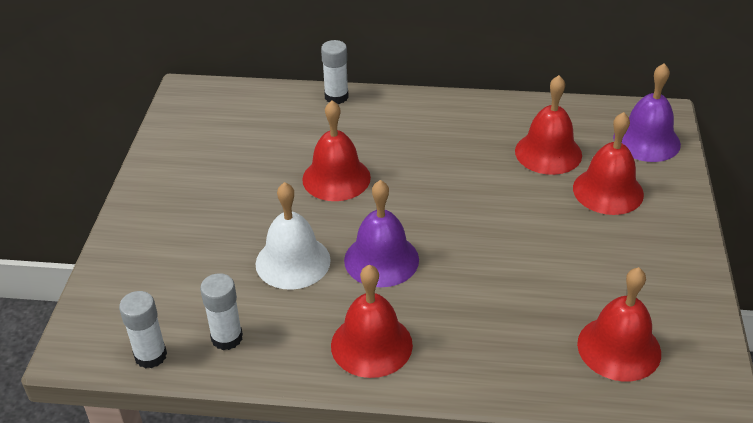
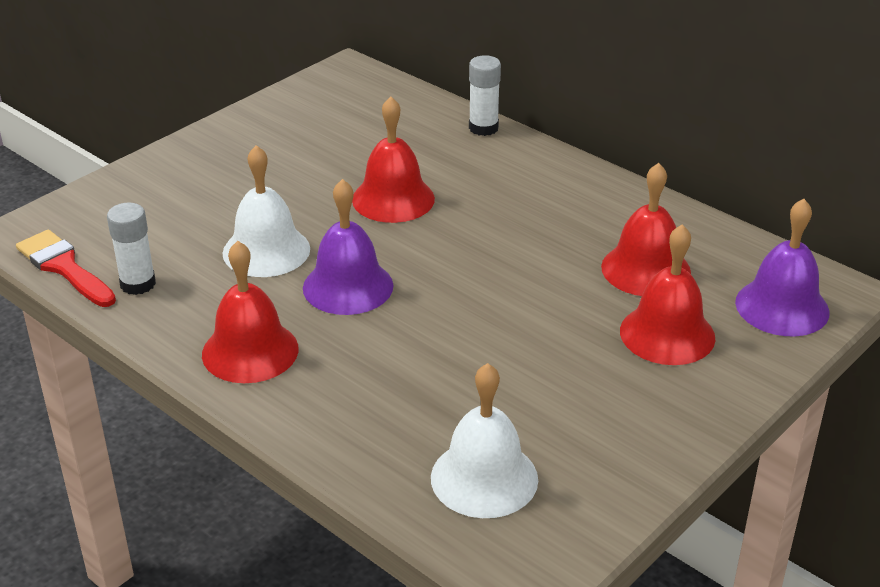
camera: 35 degrees right, 5 degrees down
(150, 355) = (64, 267): white glue stick -> red brush
(619, 348) = (484, 478): red bell -> white bell

